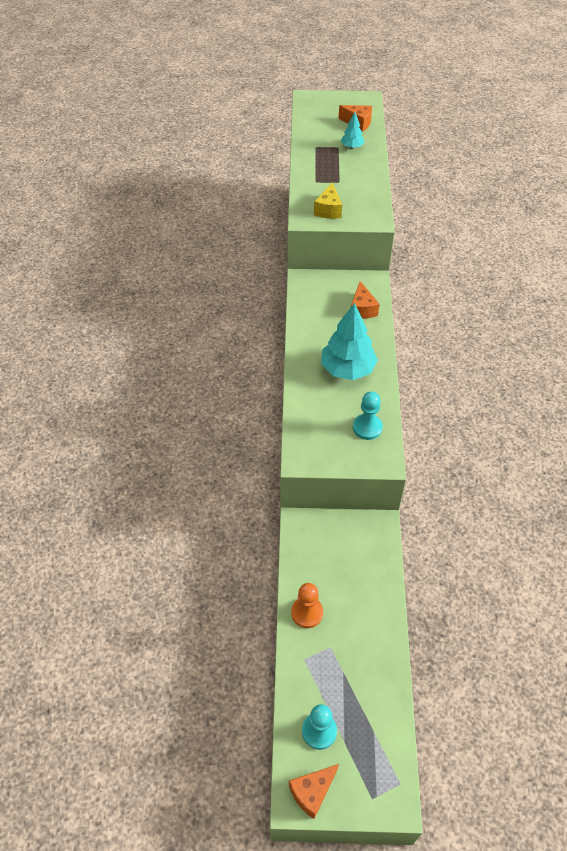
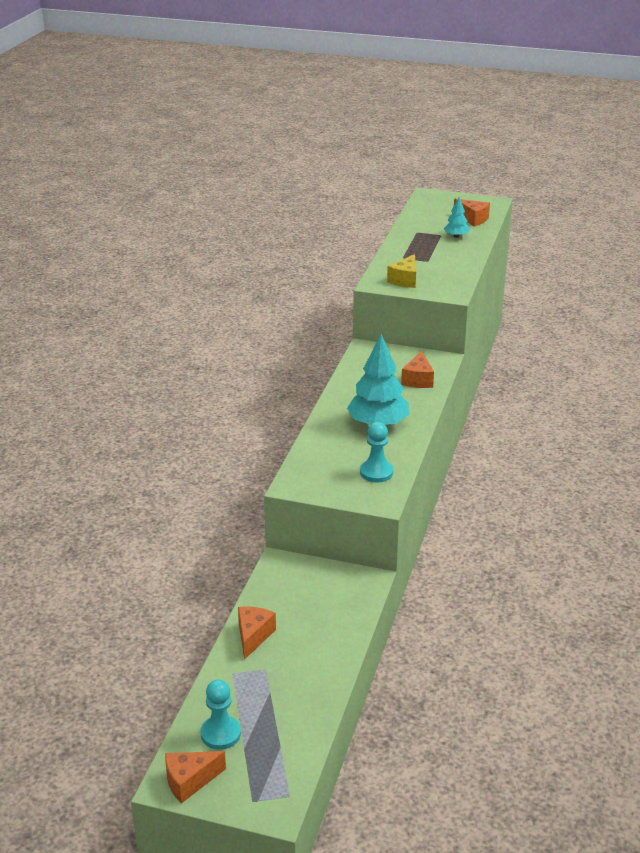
camera: 15 degrees right, 20 degrees down
(307, 613) = (253, 636): orange pawn -> orange cheese

